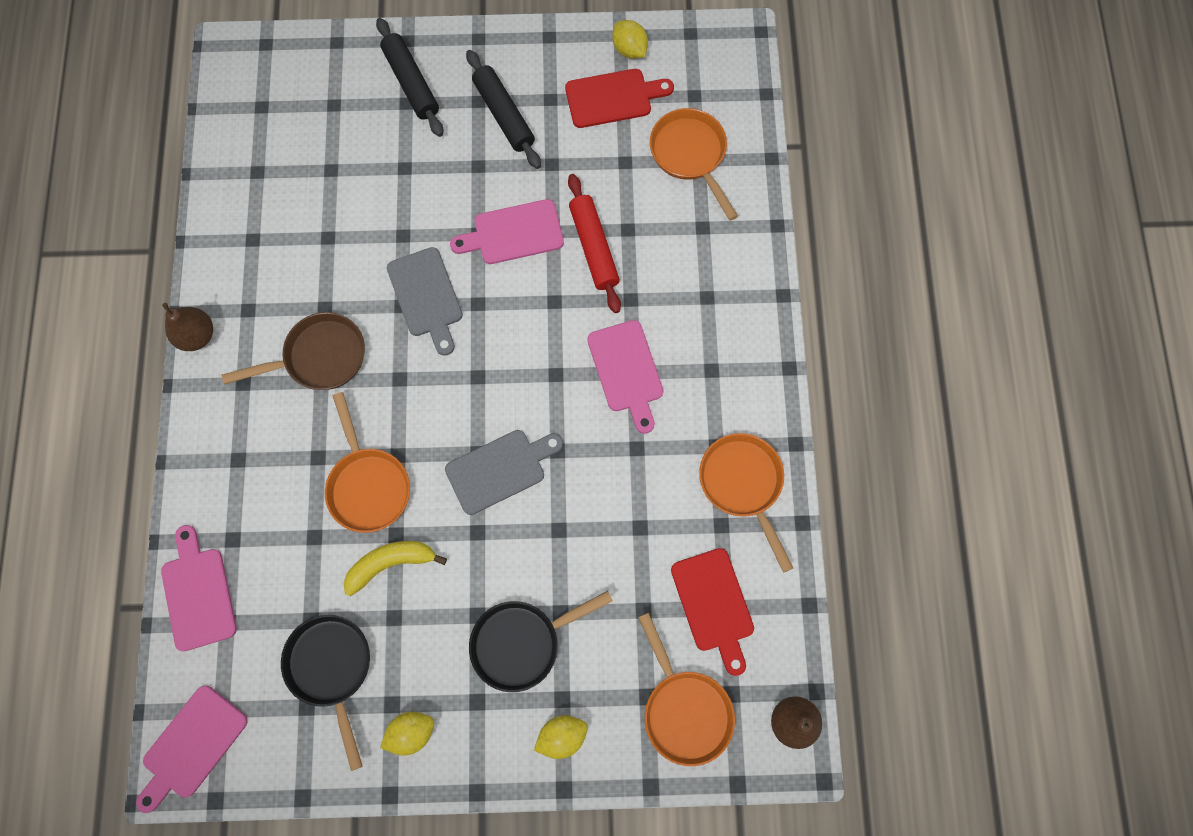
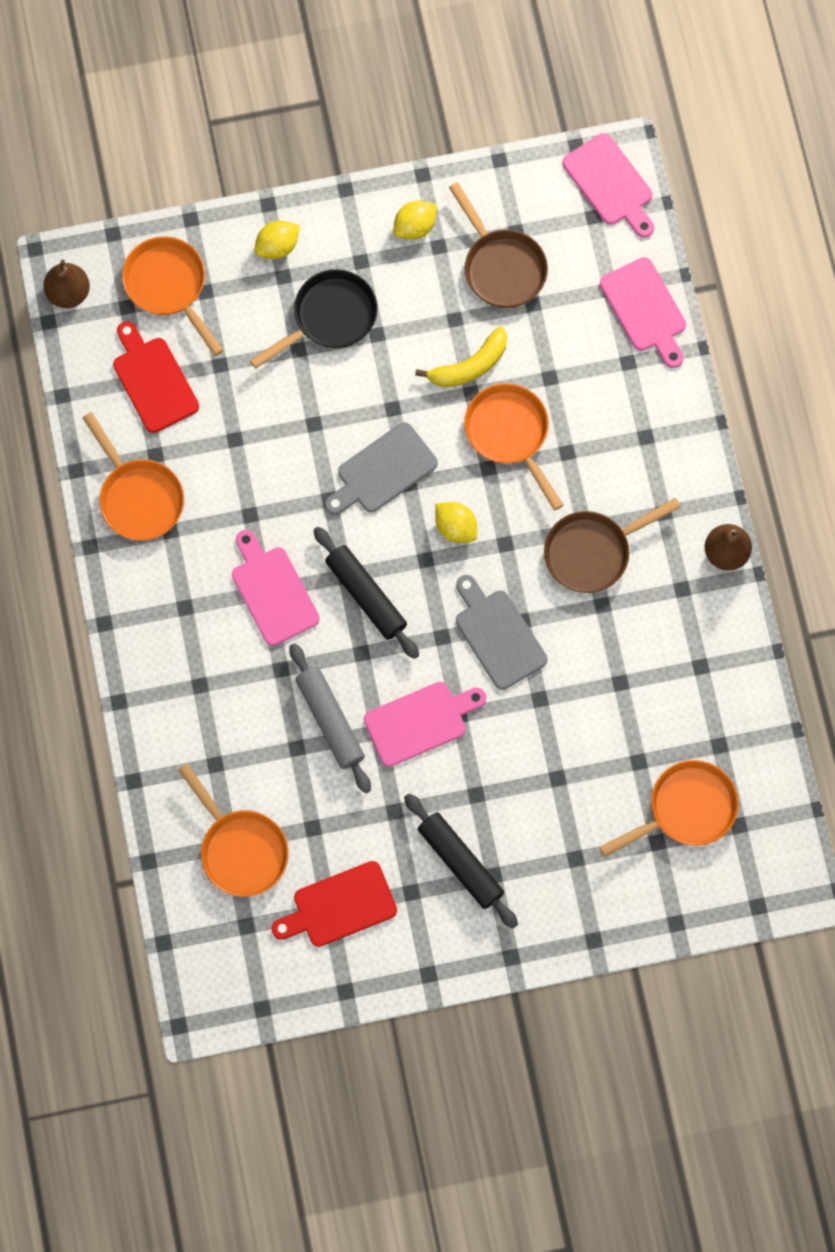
camera: 170 degrees right, 0 degrees up
(192, 745) = (610, 184): pink cutting board -> pink cutting board turned 120 degrees clockwise
(302, 125) = (686, 809): none -> orange pan
(332, 668) = (501, 266): black pan -> brown pan
(411, 83) = (576, 885): black rolling pin -> black rolling pin (366, 595)
(594, 247) = (330, 720): red rolling pin -> grey rolling pin
(629, 49) = (331, 973): yellow lemon -> yellow lemon (455, 527)

